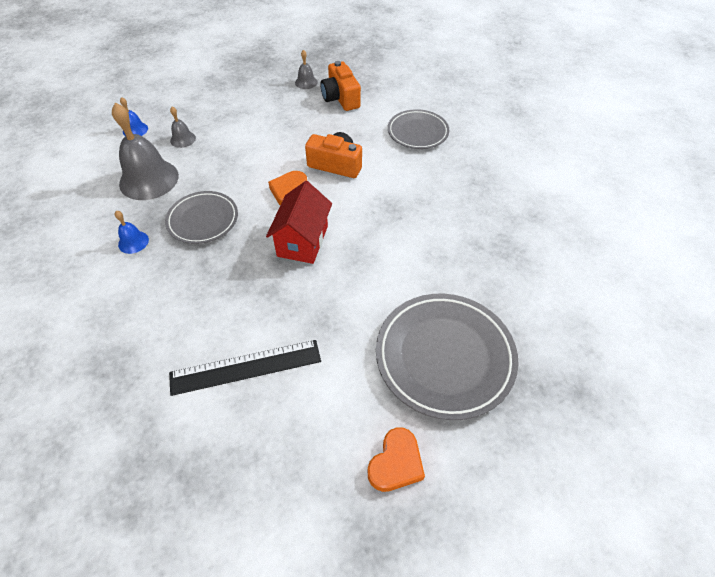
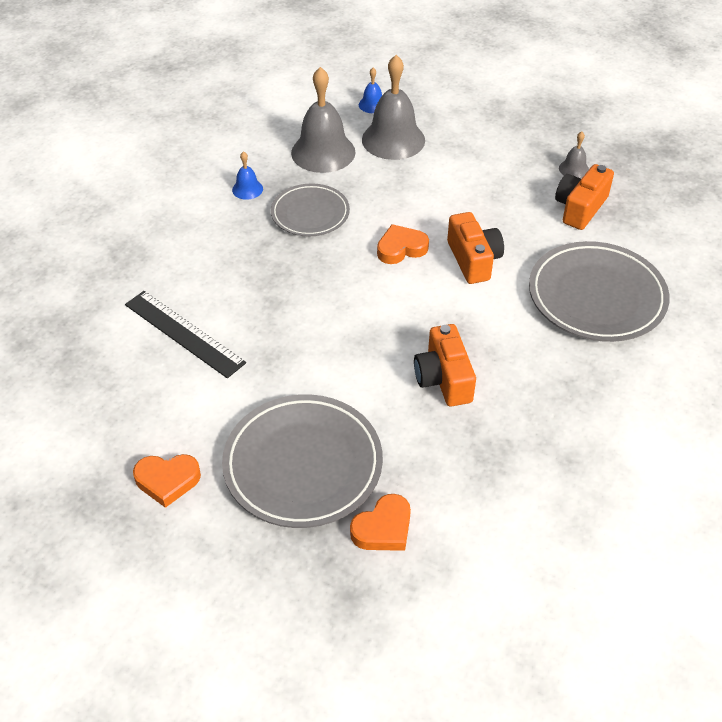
camera: 55 degrees right, 5 degrees down
(183, 139) = (393, 139): grey bell -> grey bell, size x2.16
(303, 241) = (349, 292): red house -> none
(417, 132) = (596, 297): grey plate -> grey plate, size x1.61
(425, 236) = (443, 379): none -> orange camera
(532, 339) = (383, 528): none -> orange heart

